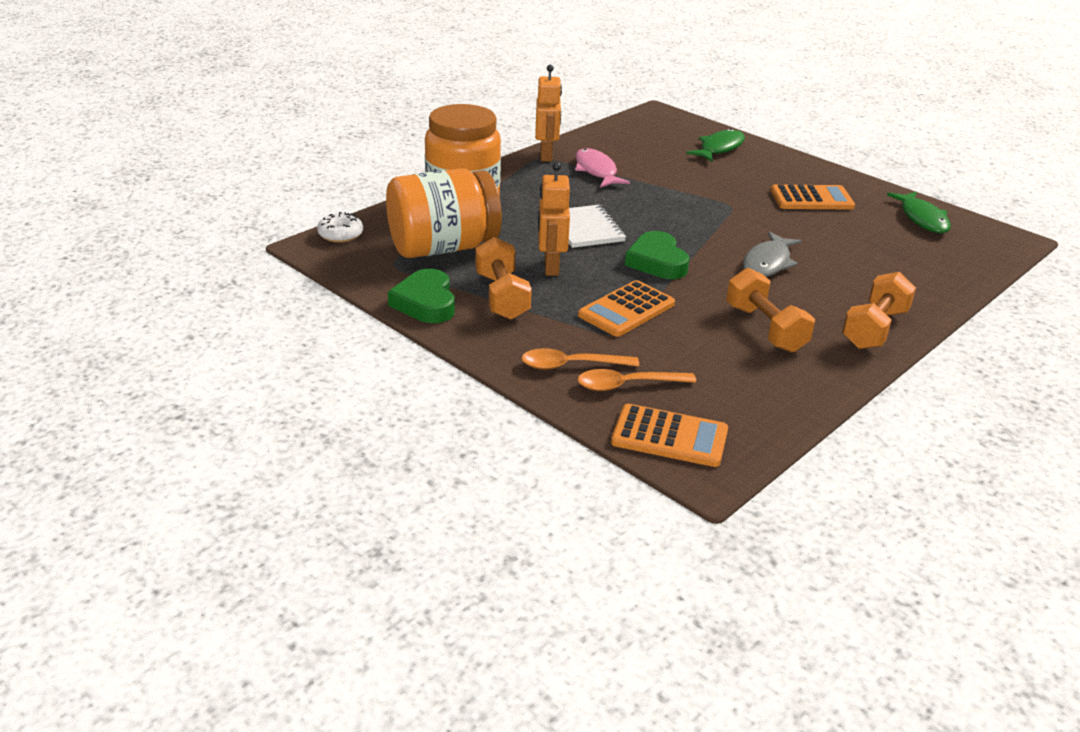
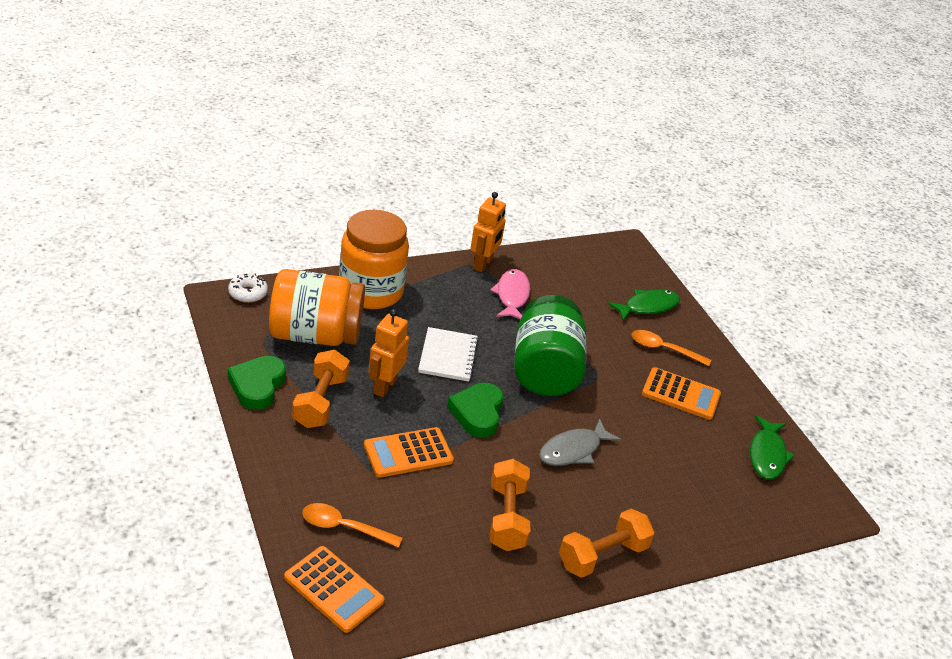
camera: 20 degrees right, 5 degrees up
(571, 365) = (317, 491): orange spoon -> orange spoon (664, 349)
(682, 215) = (544, 370): none -> green jar

